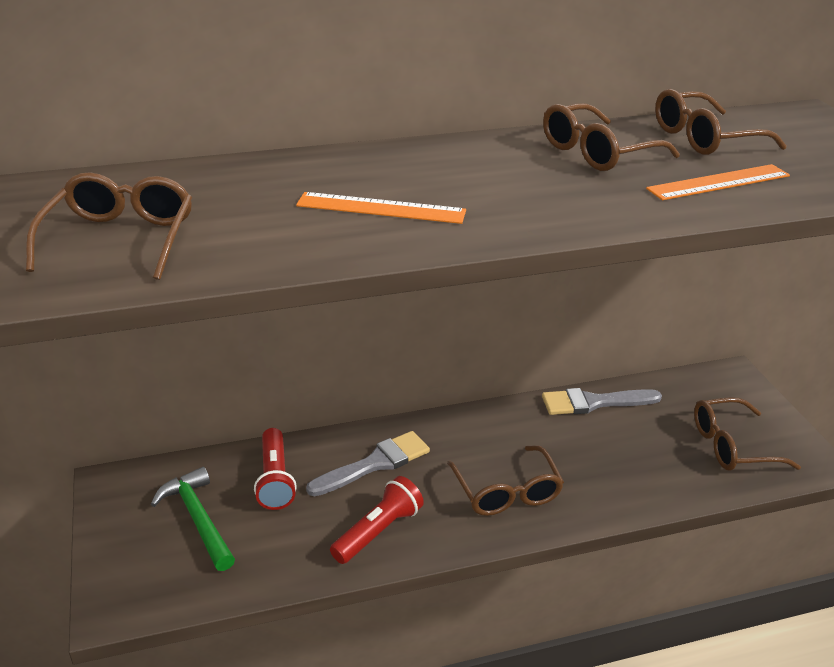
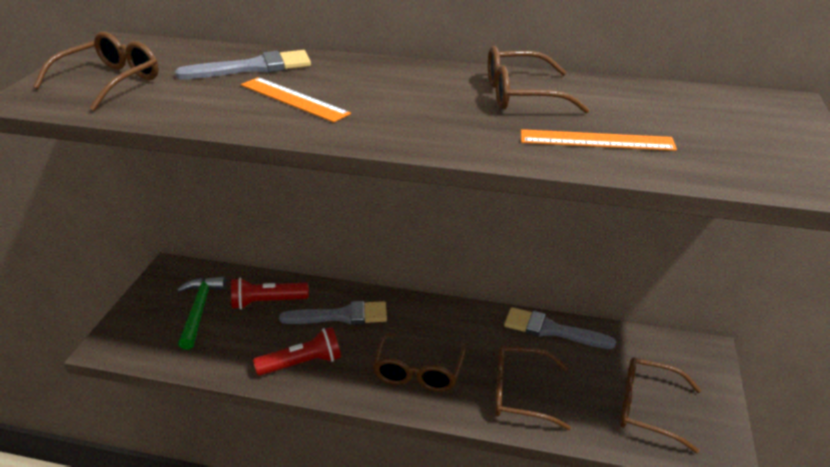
camera: 30 degrees right, 0 degrees up
(275, 479) = (267, 302): red flashlight -> red flashlight turned 60 degrees clockwise
(279, 182) = (253, 67): none -> grey brush
(704, 138) = (638, 103): brown glasses -> brown glasses (519, 393)

